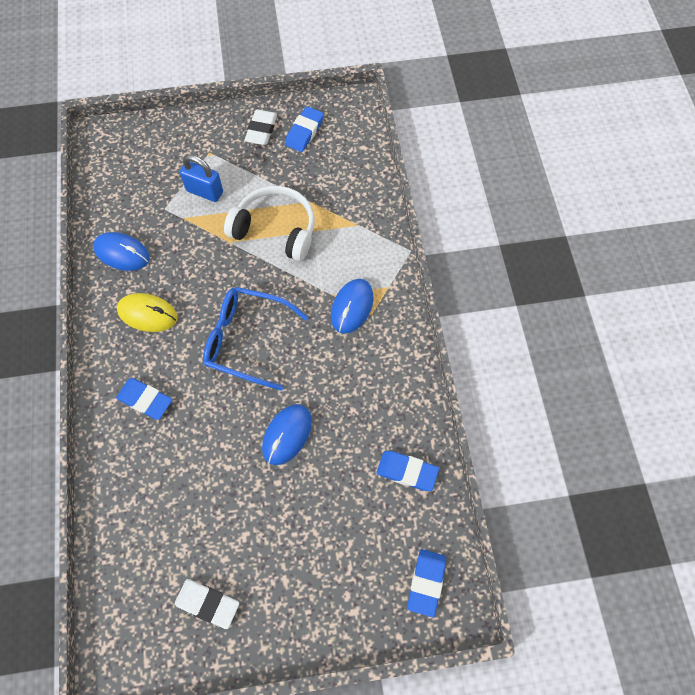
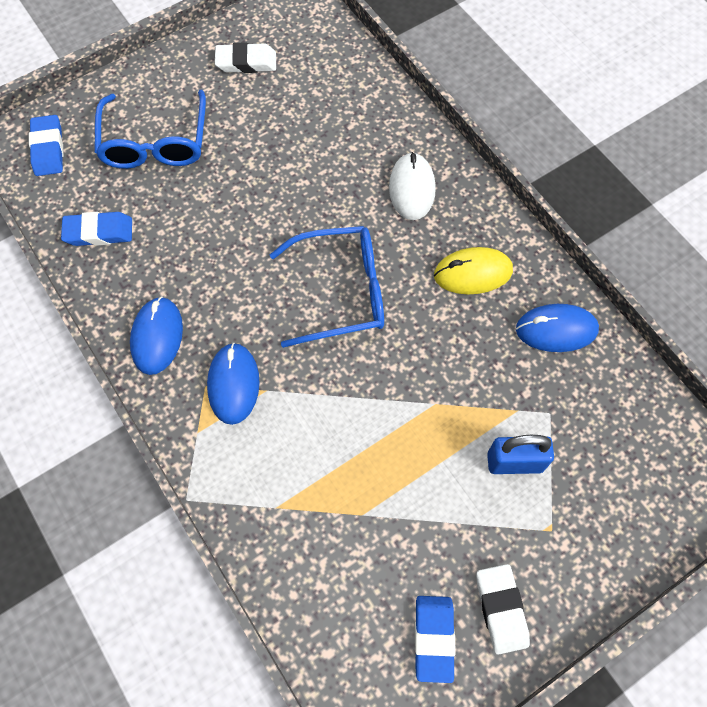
camera: 155 degrees right, 0 degrees up
(145, 400) = (412, 188): blue eraser -> white mouse
(275, 229) = (385, 448): white headphones -> none
(287, 435) = (243, 216): blue mouse -> blue mouse (157, 337)
(329, 545) = (155, 142): none -> blue glasses

